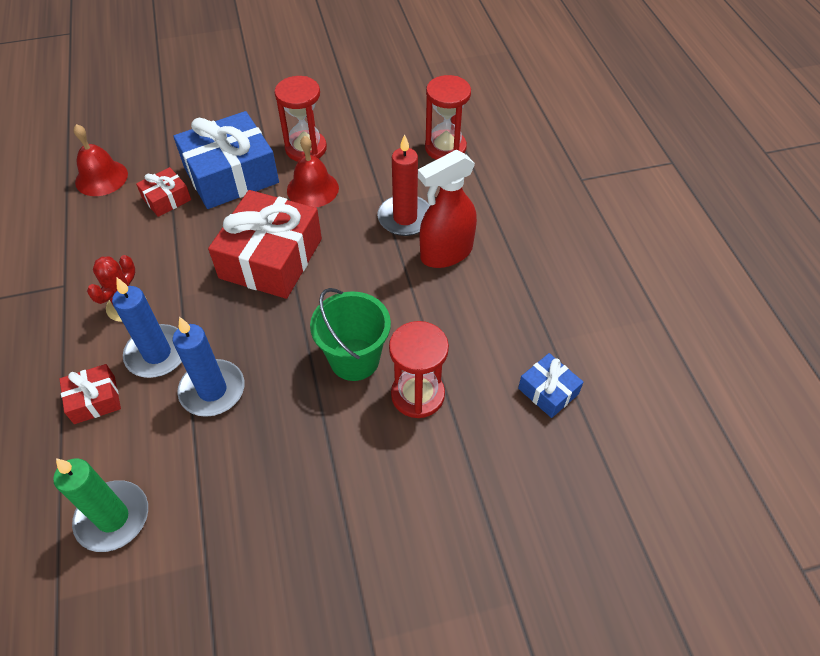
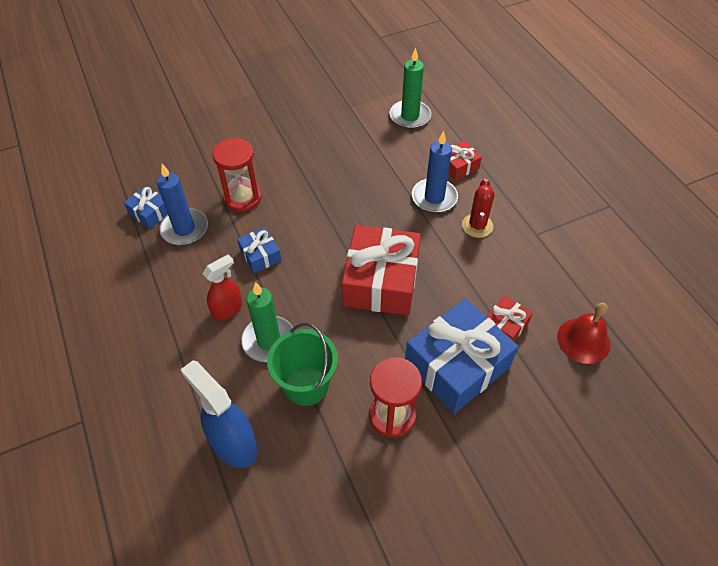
camera: 170 degrees right, 0 degrees up
(212, 390) = (384, 182): blue candle -> blue candle (184, 229)
(312, 189) = (368, 361): red bell -> none
(354, 359) = (291, 213): green bucket -> green bucket (306, 385)
(403, 308) = (260, 255): none -> blue gift
(405, 218) = (269, 341): red candle -> green candle
(445, 148) = (233, 444): red hourglass -> blue spray bottle
(446, 253) = (227, 309): red spray bottle -> red spray bottle, size x0.64

